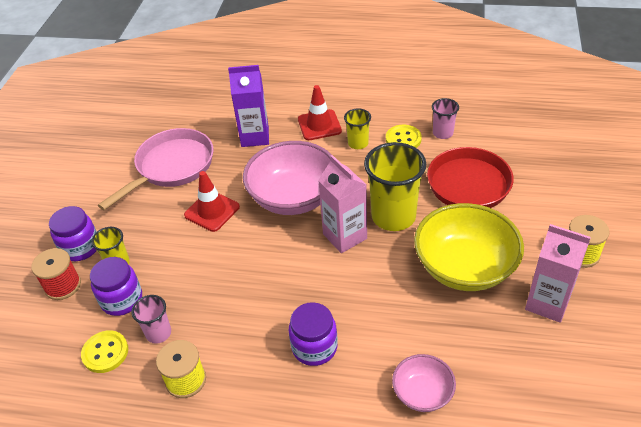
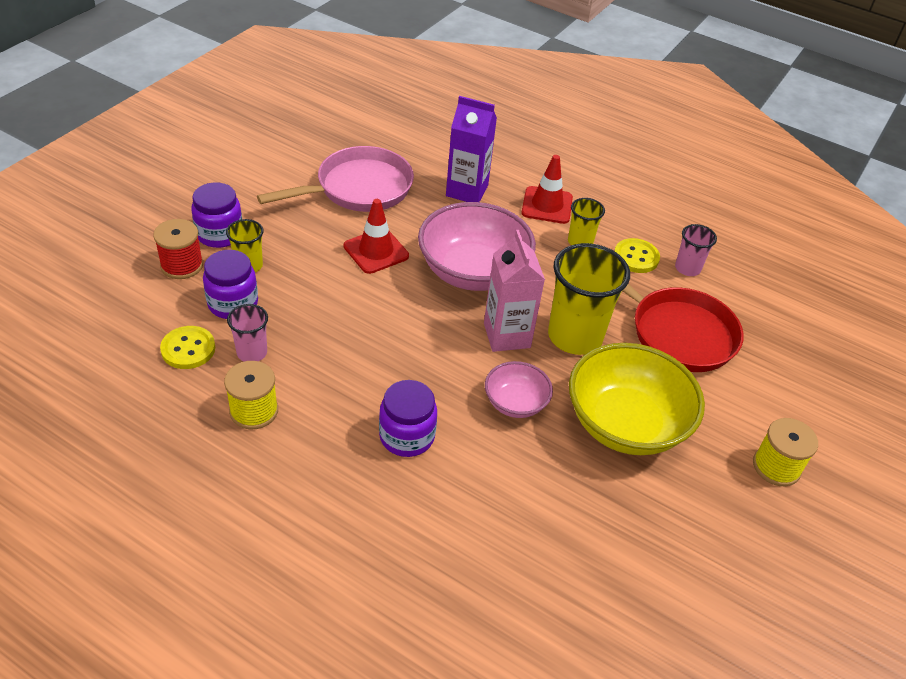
camera: 15 degrees right, 0 degrees up
(422, 393) = (498, 534): pink bowl -> pink bowl (515, 403)
(547, 303) = (701, 503): pink carton -> none

